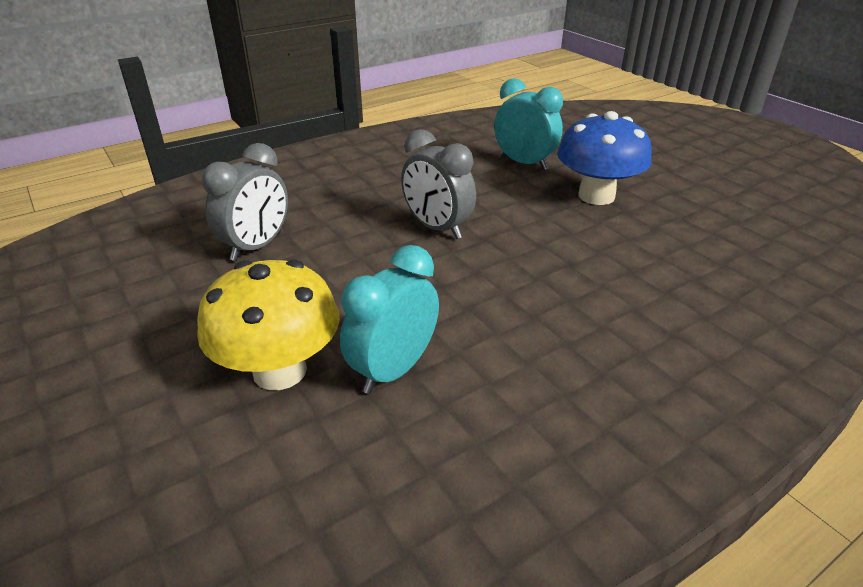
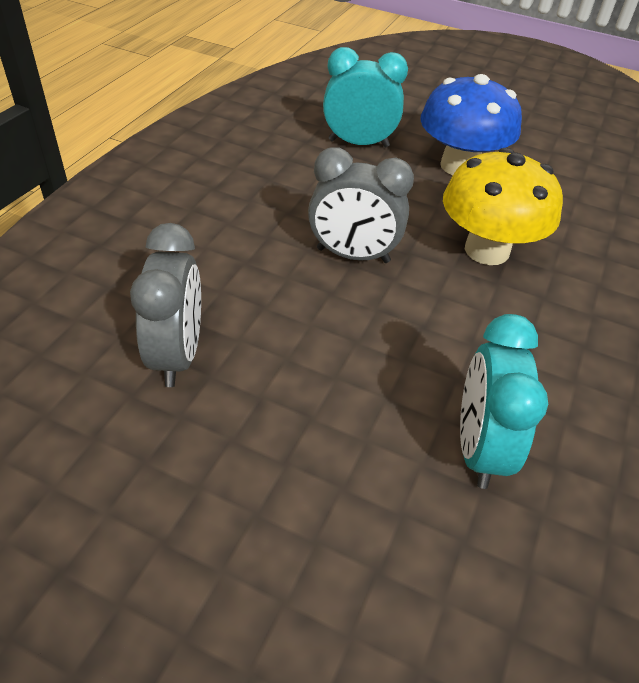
camera: 35 degrees left, 10 degrees up
(279, 371) = (374, 507): yellow mushroom -> yellow mushroom (486, 250)

